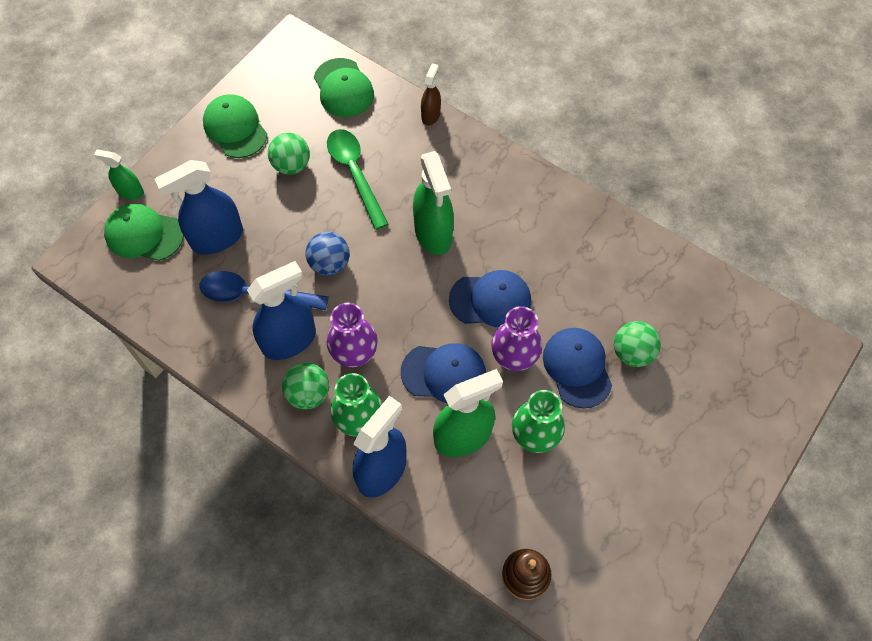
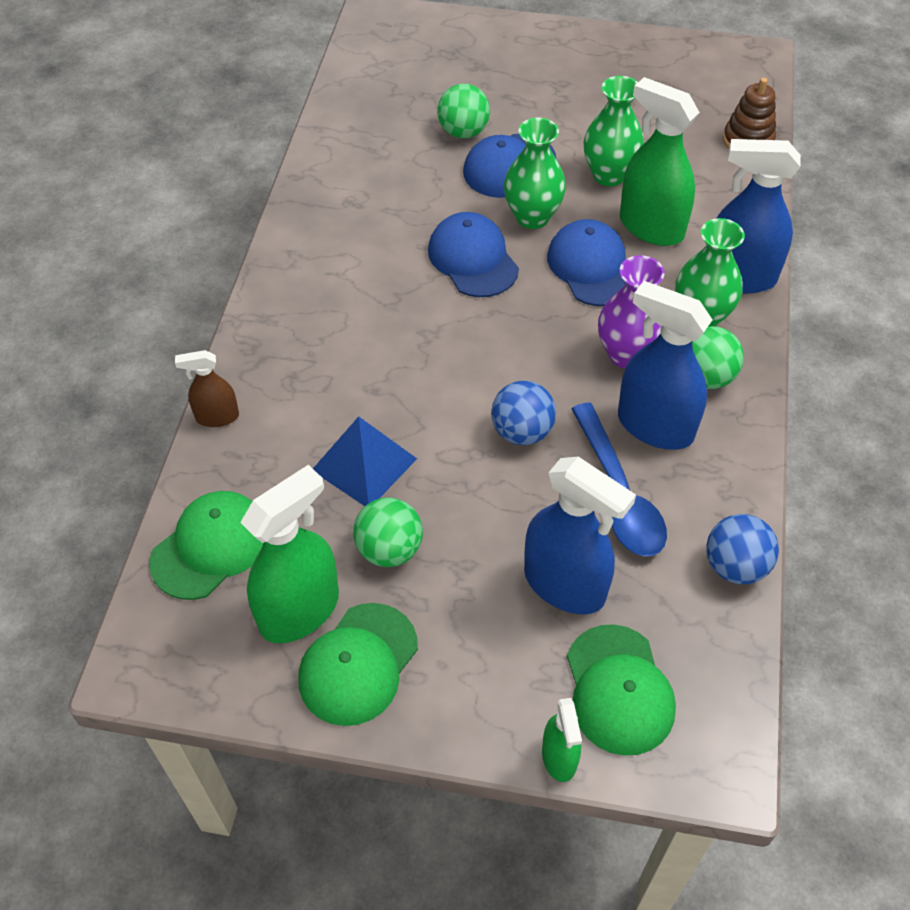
camera: 115 degrees left, 10 degrees down
(171, 330) = (735, 566): none -> blue ball
(355, 174) = (364, 464): green spoon -> blue pyramid
(433, 233) = (412, 343): green spray bottle -> green spray bottle (300, 610)
(514, 358) = (532, 217): purple vase -> green vase

